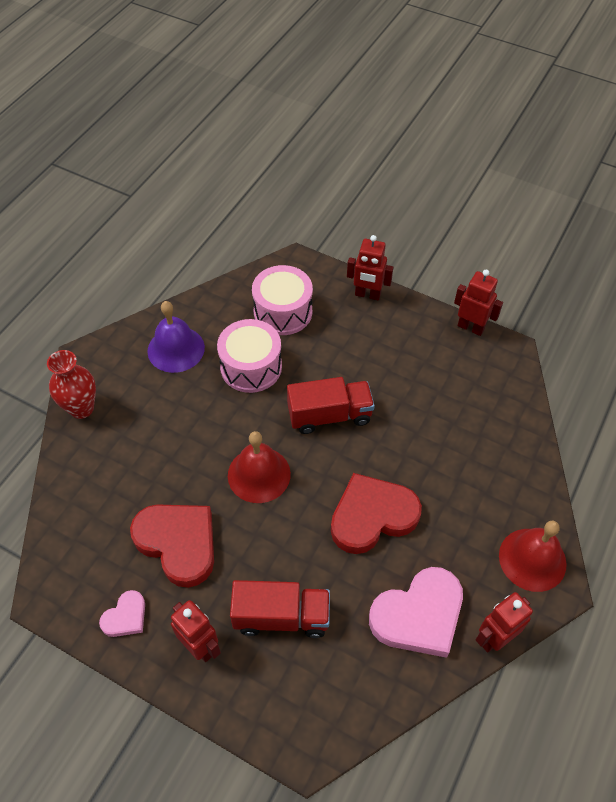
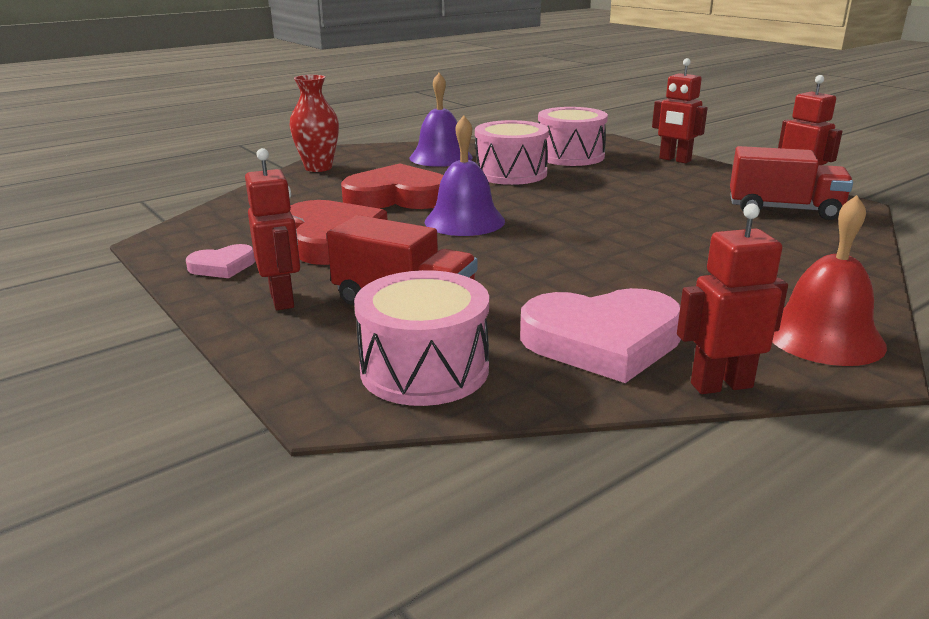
camera: 25 degrees right, 30 degrees down
(259, 474) = (464, 221): red bell -> purple bell
(329, 415) = (579, 205): red truck -> red truck (783, 210)
(335, 691) = (424, 369): none -> pink drum
(372, 516) = (586, 265): red heart -> red heart (397, 197)

